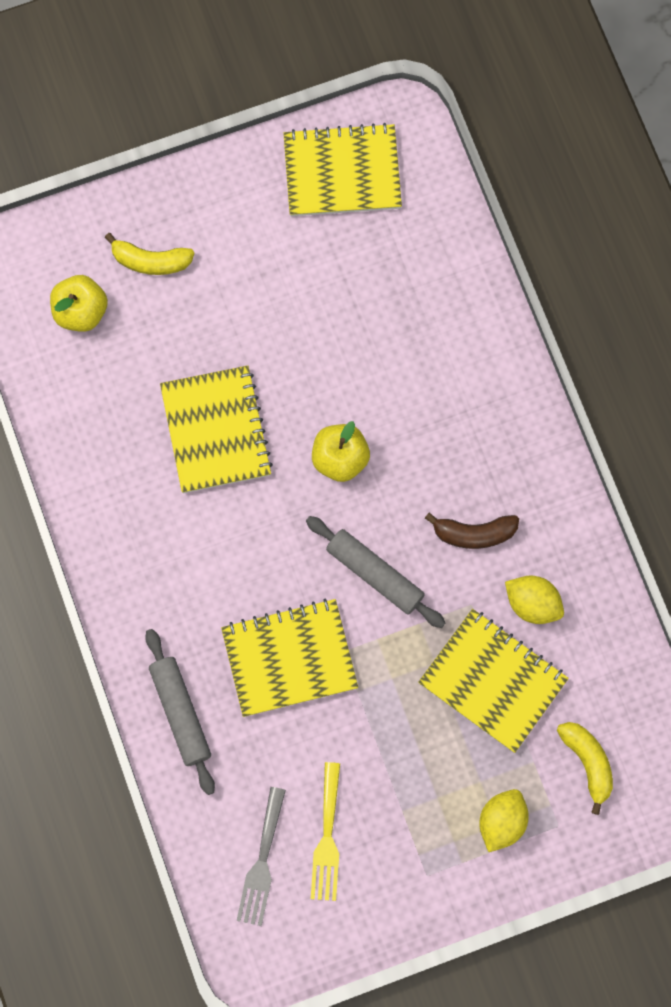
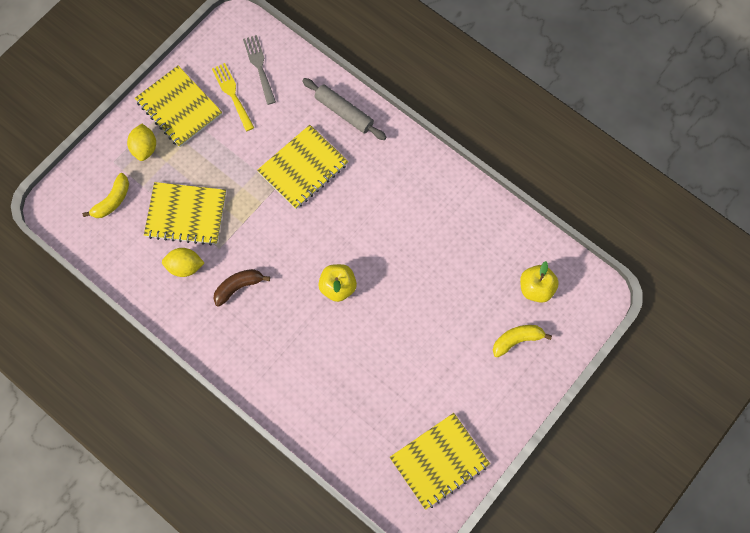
camera: 150 degrees right, 5 degrees down
(216, 430) = (417, 264): yellow notebook -> yellow notebook (179, 108)
(374, 574) = (282, 235): grey rolling pin -> none
(588, 763) = (112, 201): yellow banana -> yellow banana turned 90 degrees counterclockwise

